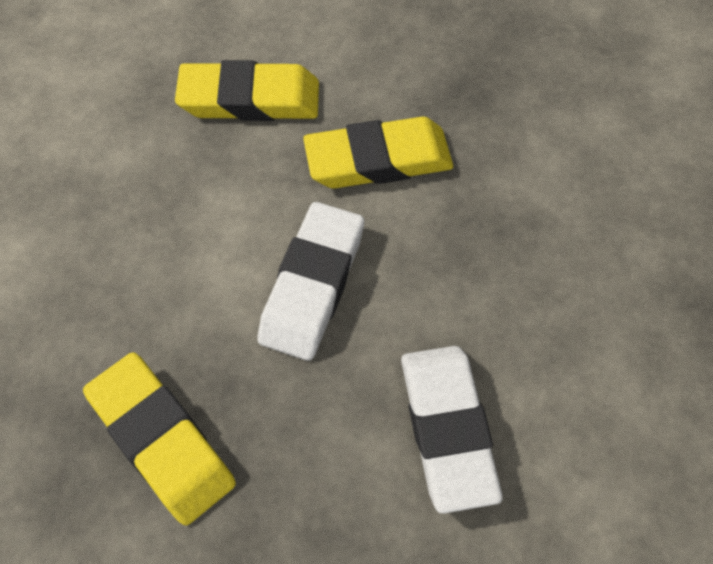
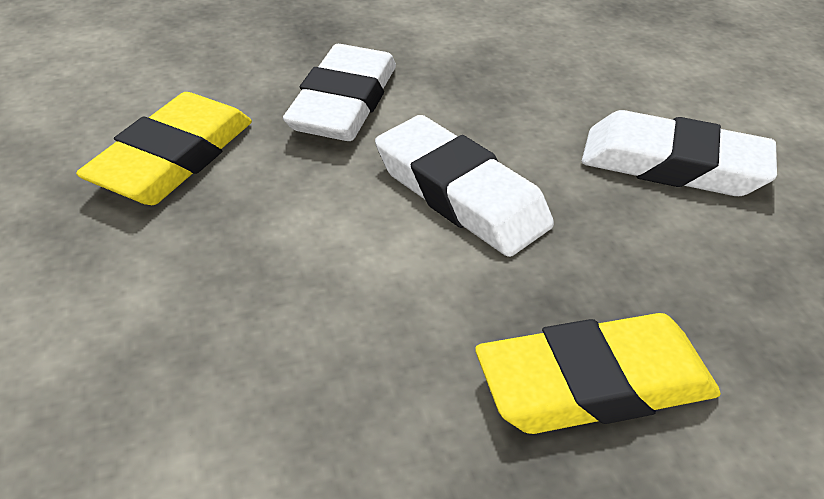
camera: 65 degrees left, 20 degrees down
(378, 160) = (344, 103): yellow eraser -> white eraser

